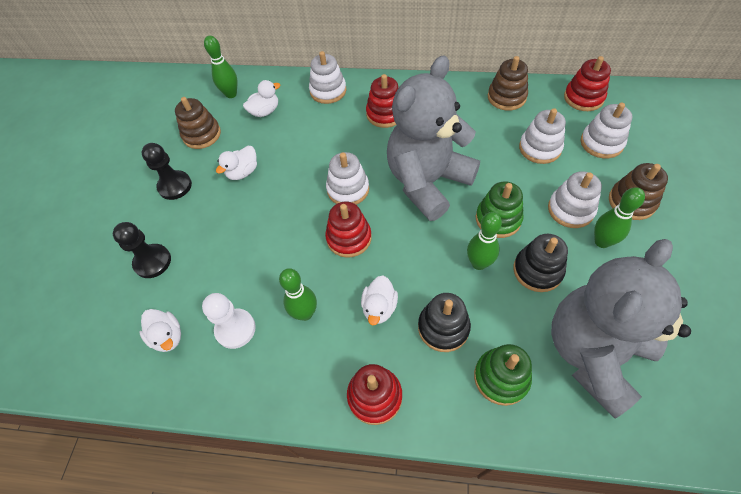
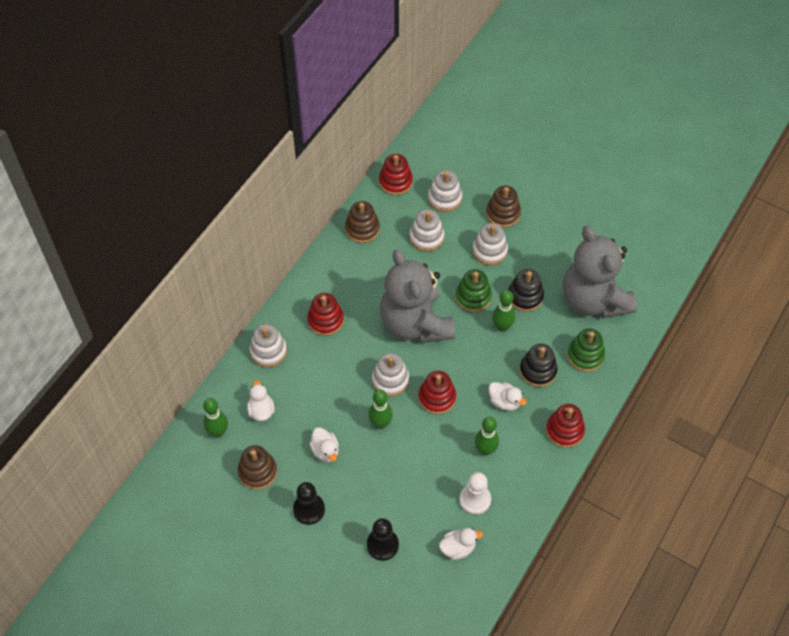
camera: 70 degrees left, 0 degrees up
(602, 242) = (523, 249): green bowling pin -> green bowling pin (380, 423)

